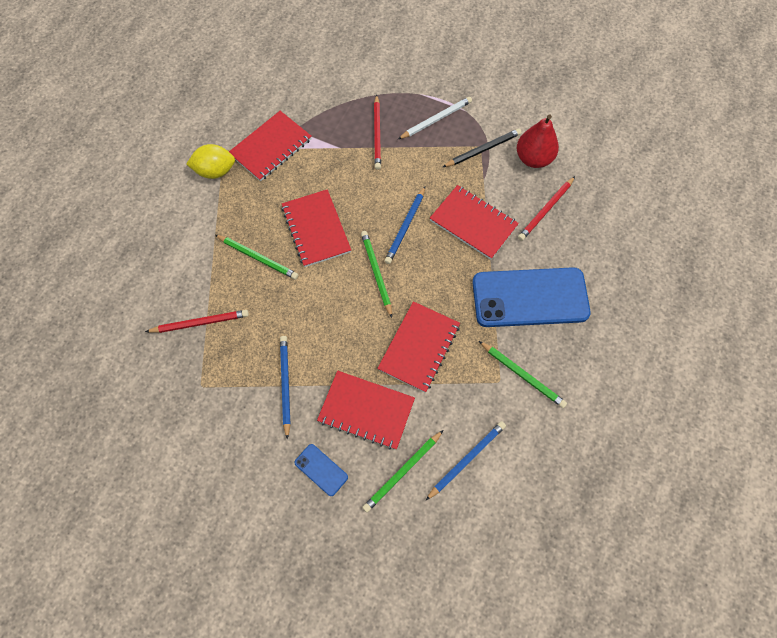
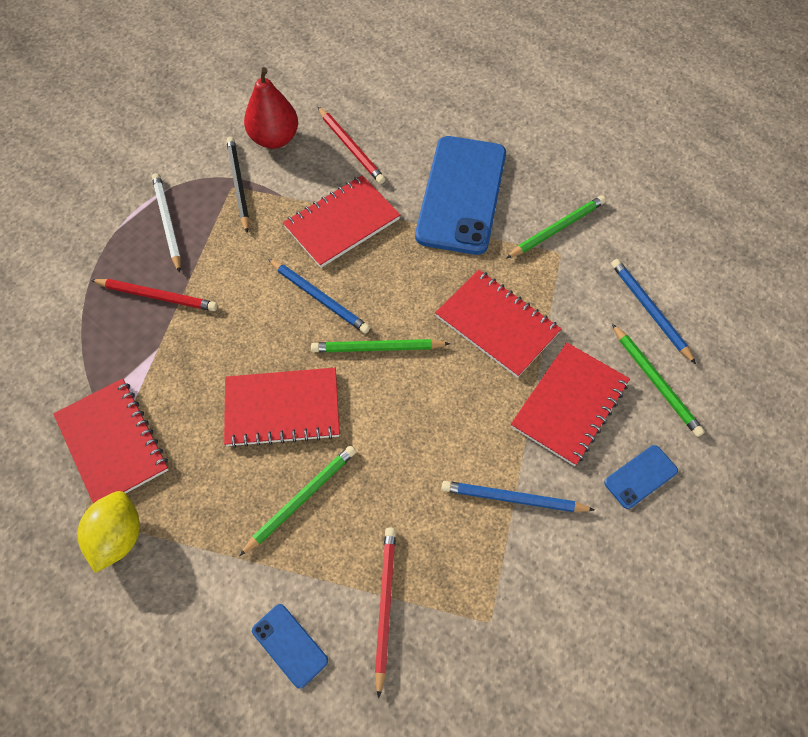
camera: 75 degrees left, 5 degrees down
(169, 277) = (290, 645): none -> blue phone

